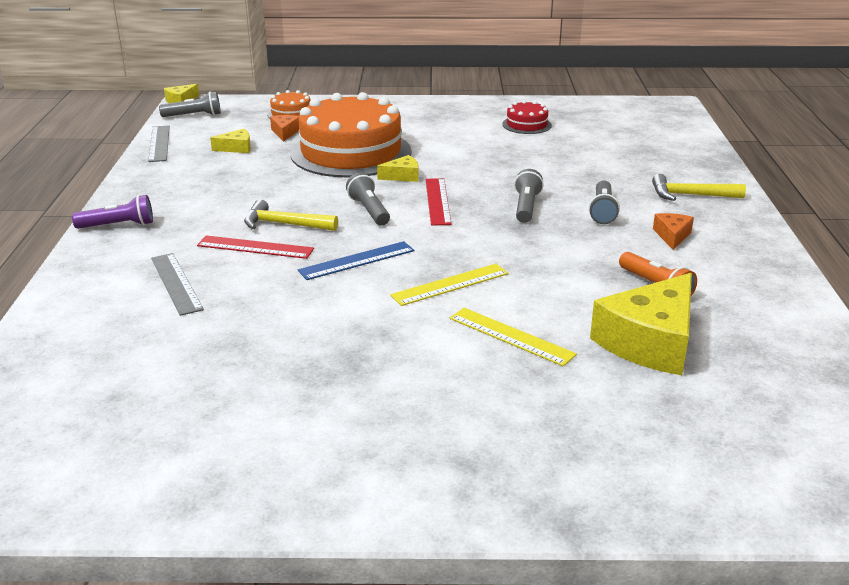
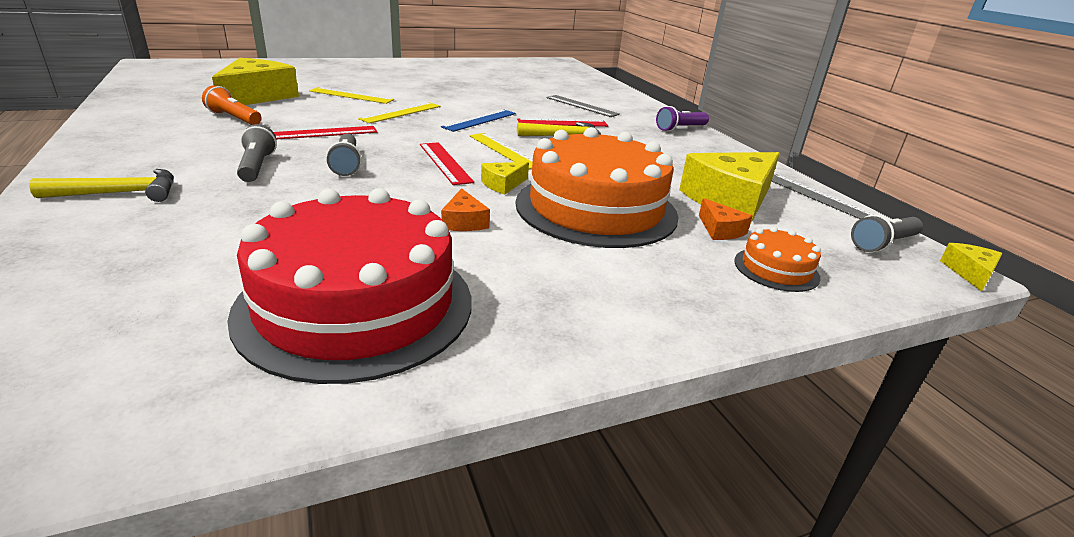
camera: 155 degrees right, 0 degrees up
(236, 148) = (730, 200): yellow cheese -> yellow cheese, size x2.18
(369, 210) = (504, 150): grey flashlight -> yellow ruler
(526, 125) = (356, 305): red cake -> red cake, size x2.29
(549, 251) = (322, 133): none -> red ruler
(672, 236) = (188, 150): orange cheese -> orange cheese (464, 221)

